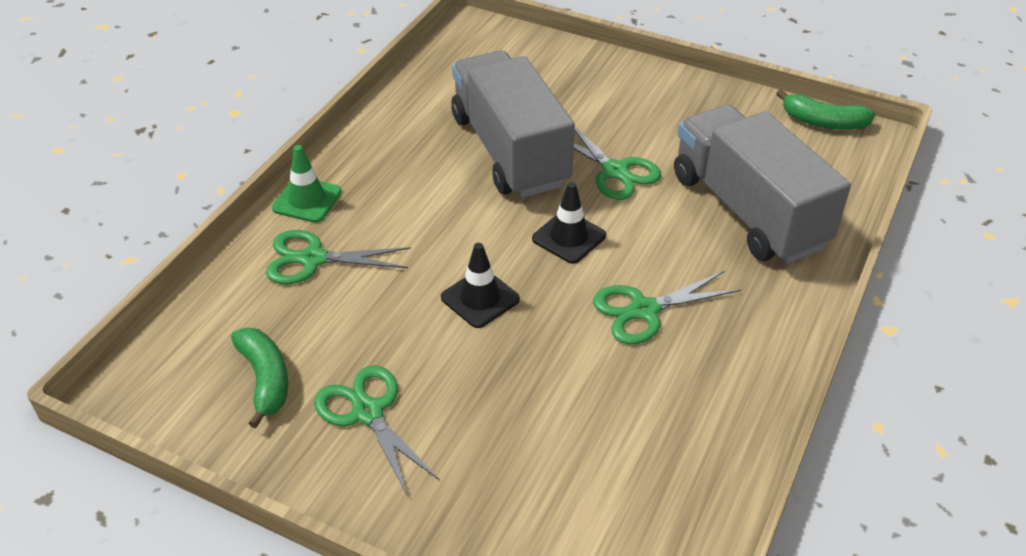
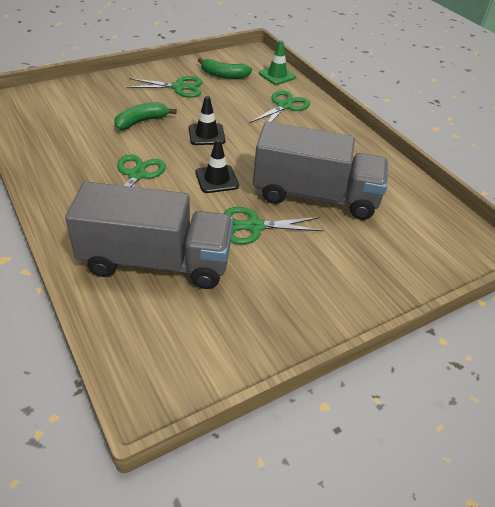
camera: 120 degrees right, 0 degrees up
(307, 200) = (331, 119): green traffic cone -> green traffic cone (277, 75)
(823, 122) = (197, 383): green banana -> green banana (141, 121)

